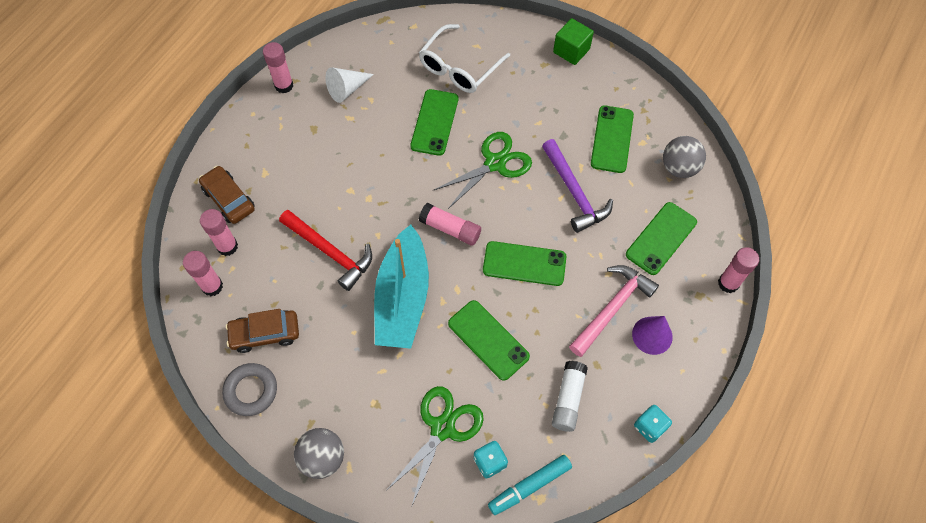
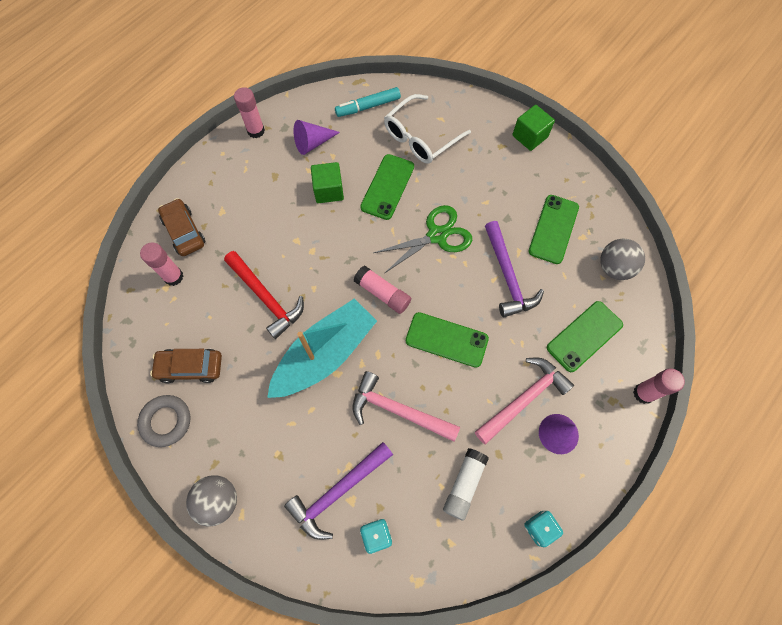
camera: 10 degrees right, 5 degrees up
(212, 286) = (152, 313): pink glue stick -> none
(347, 89) = (313, 143): white cone -> purple cone
(374, 135) = (328, 190): none -> green cube
(403, 298) = (325, 354): turquoise boat -> turquoise boat turned 150 degrees counterclockwise
(442, 428) = (337, 492): green scissors -> purple hammer
(488, 340) = (398, 410): green phone -> pink hammer
(529, 486) = (410, 567): turquoise marker -> turquoise marker (368, 106)

